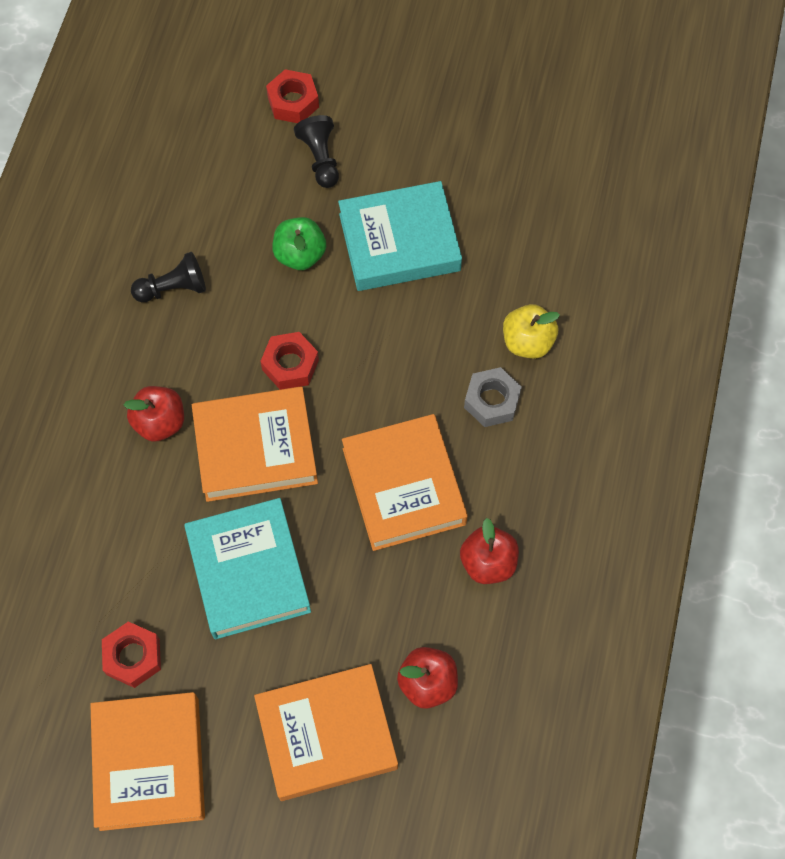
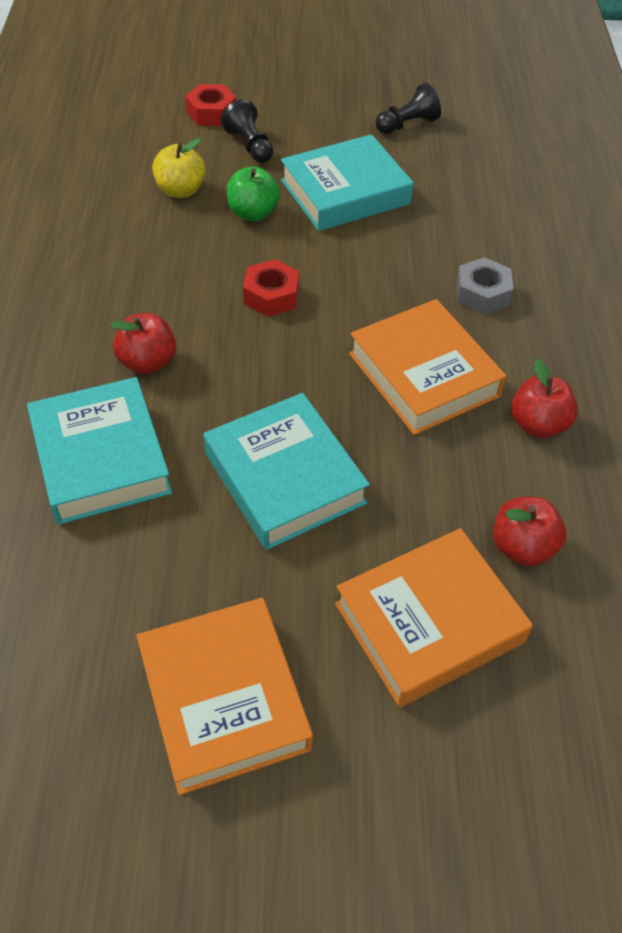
camera: 15 degrees left, 15 degrees down
(100, 519) = (101, 458): none -> turquoise book
(133, 657) = (173, 587): red nut -> none
(173, 288) = (133, 254): black pawn -> black pawn (407, 125)
(255, 448) = (257, 368): orange book -> none
(527, 342) = (496, 245): yellow apple -> yellow apple (180, 190)

